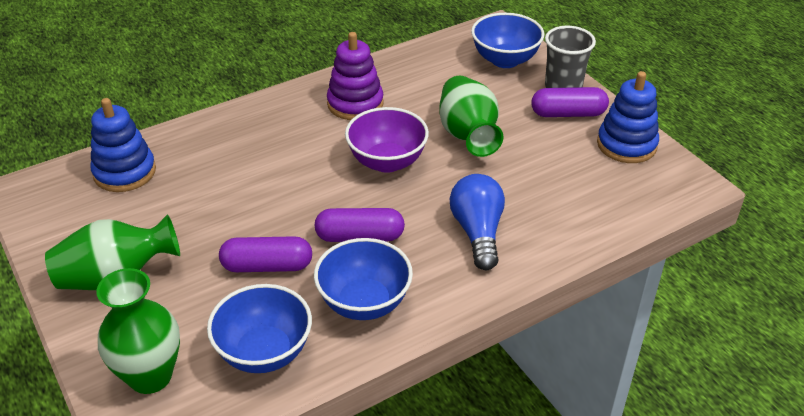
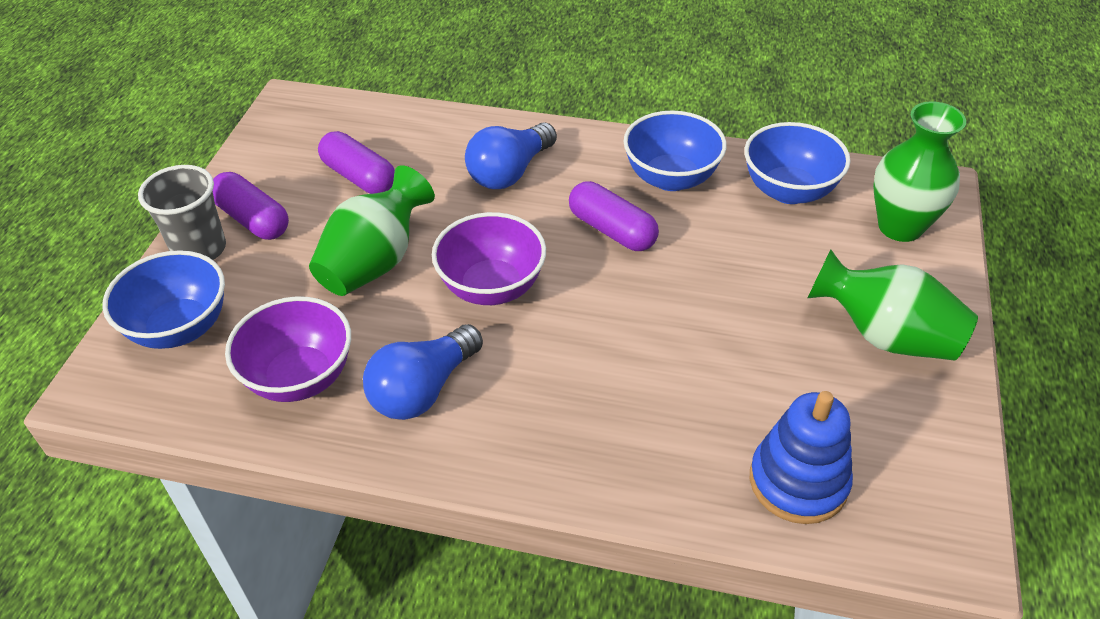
camera: 135 degrees left, 5 degrees up
(267, 266) = (724, 256): purple capsule -> purple capsule (359, 177)
(355, 104) = (423, 389): purple stacking toy -> blue light bulb
(418, 76) = (300, 377): none -> purple bowl
(626, 145) = (269, 159): blue stacking toy -> none

